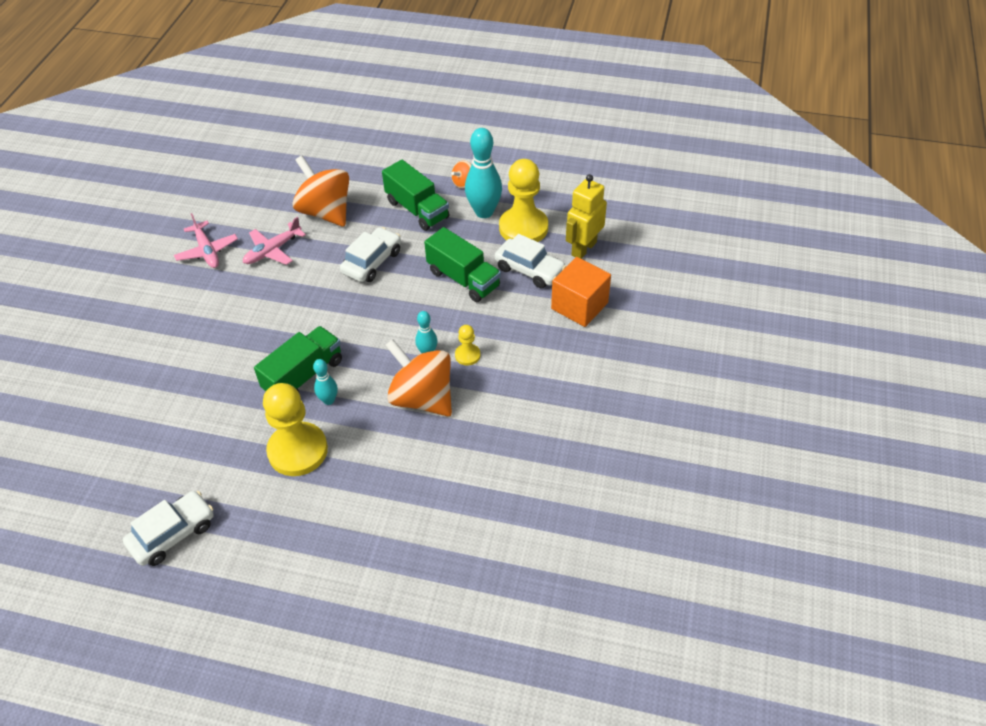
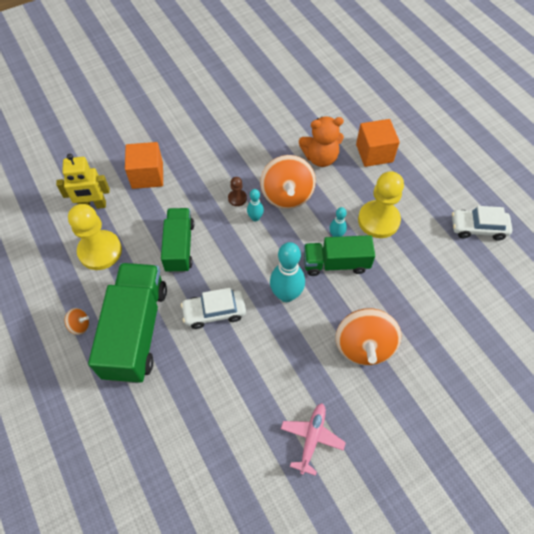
camera: 135 degrees left, 10 degrees up
(273, 250) = (265, 389): pink plane -> none
(325, 212) = (194, 393): orange spinning top -> orange spinning top (363, 346)
(377, 529) = (374, 153): none -> orange cube
(417, 209) = (136, 331): green truck -> green truck, size x1.61
(433, 468) = (320, 158): none -> orange teddy bear
(467, 355) = (237, 198): yellow pawn -> brown pawn
(484, 212) = (102, 286): turquoise bowling pin -> turquoise bowling pin (286, 295)
(529, 270) = (138, 219): white car -> none

